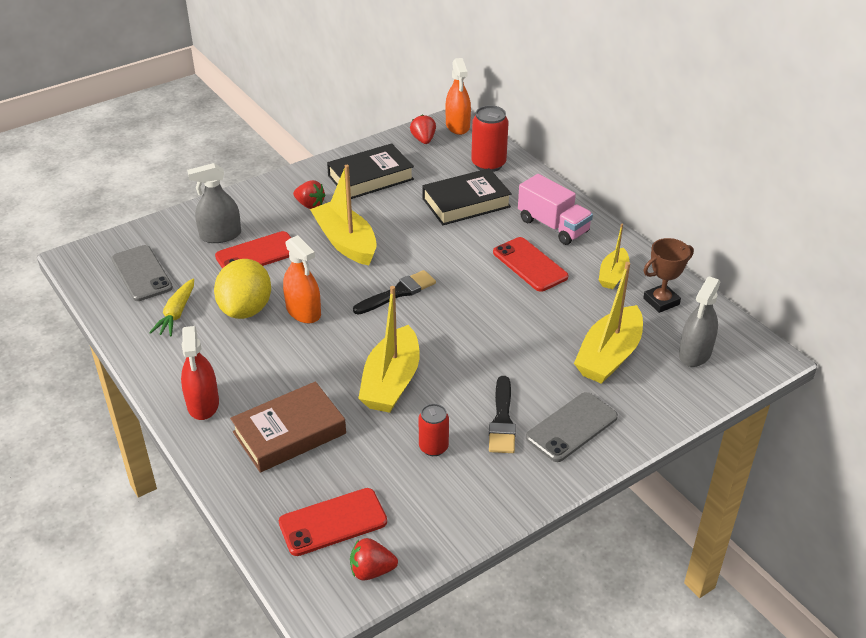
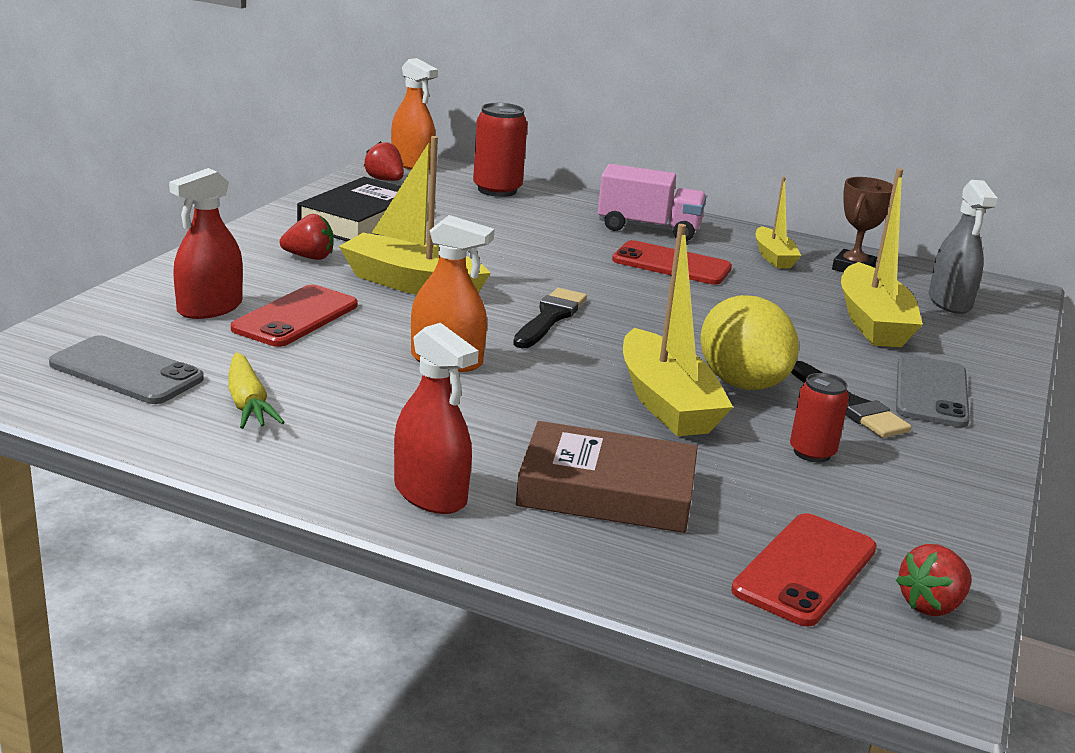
camera: 35 degrees left, 15 degrees down
(220, 235) = (210, 308): grey spray bottle -> red spray bottle
(246, 309) = (356, 376): yellow lemon -> yellow lemon (741, 383)
(289, 433) = (606, 491): brown book -> brown book turned 75 degrees clockwise
(466, 203) = (518, 225): black book -> none

